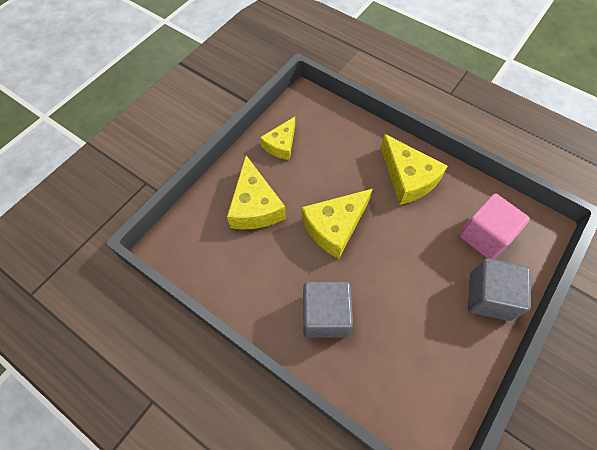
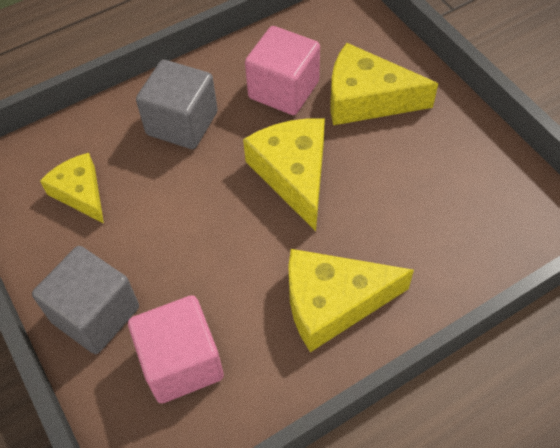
camera: 115 degrees right, 5 degrees down
(266, 259) = (283, 90): none -> pink cube
(281, 145) = (463, 157): yellow cheese -> yellow cheese (80, 193)

